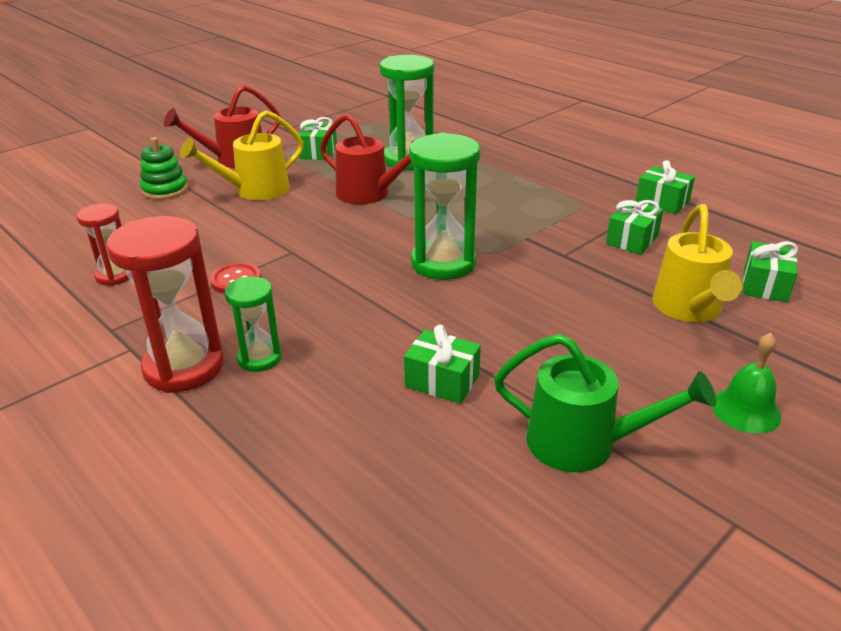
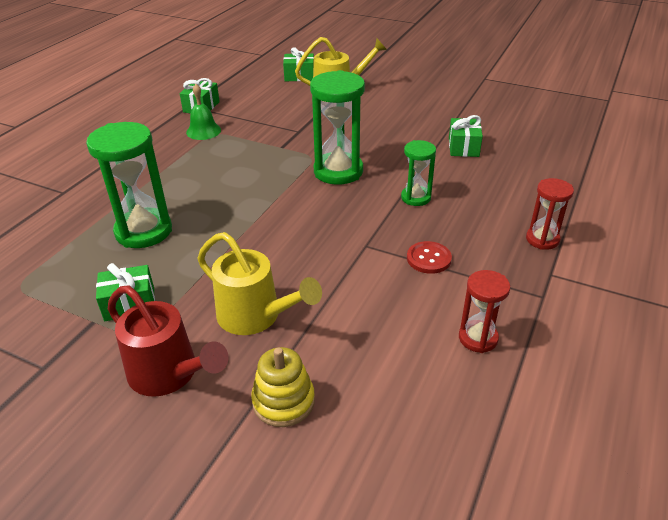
camera: 110 degrees left, 5 degrees up
(165, 190) = (283, 401): green stacking toy -> yellow stacking toy
(184, 367) = (542, 239): red hourglass -> red hourglass, size x0.57
(259, 358) = (504, 212): green hourglass -> green hourglass (415, 198)
(370, 194) = (236, 234): red watering can -> none
(585, 444) = (471, 107): green watering can -> none
(632, 240) = (264, 112): green gift -> none
(745, 410) = (414, 78): green bell -> green bell (203, 131)

